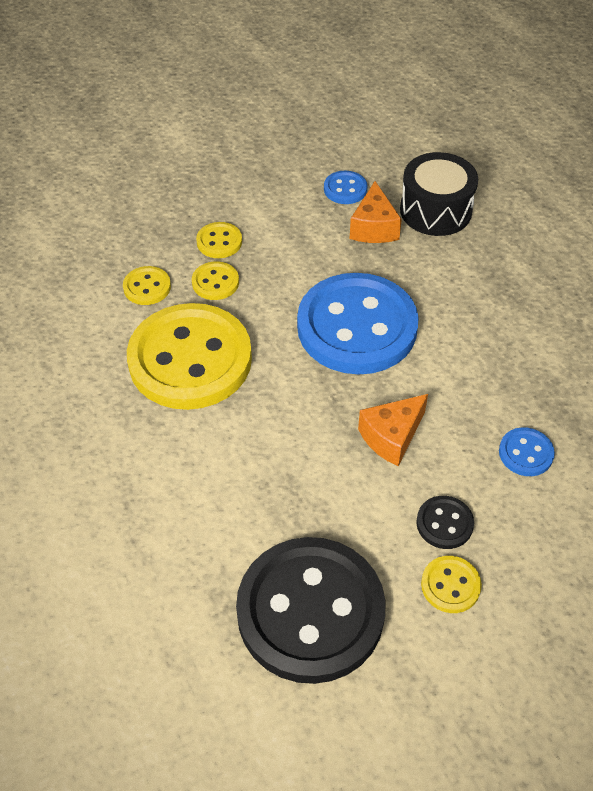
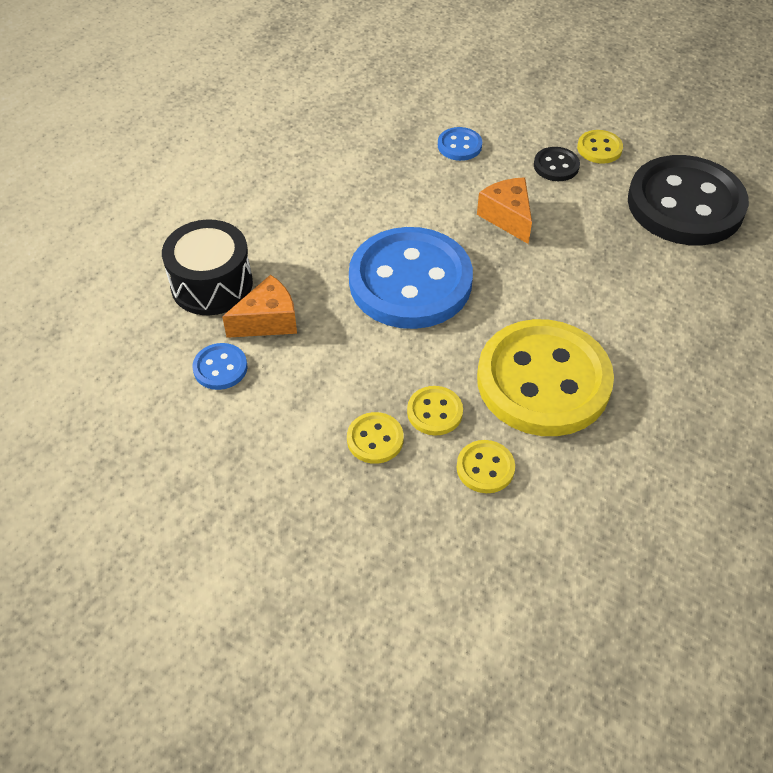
camera: 120 degrees left, 0 degrees up
(392, 437) = (507, 217): orange cheese -> orange cheese turned 135 degrees counterclockwise

